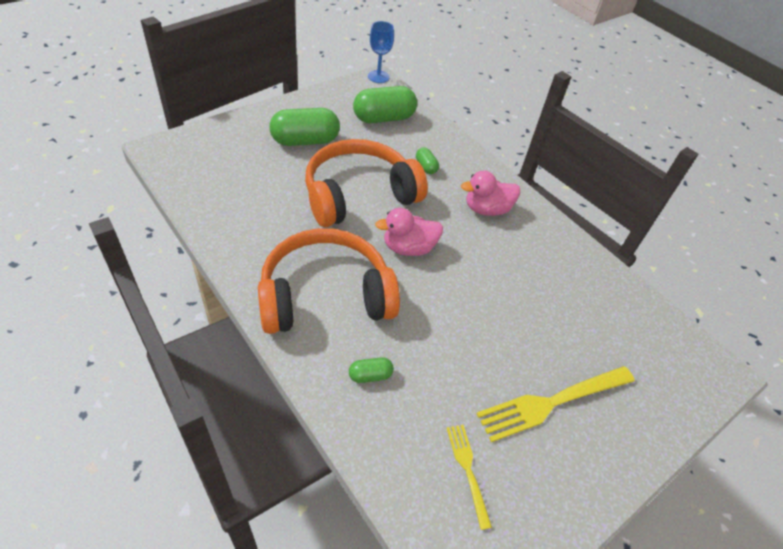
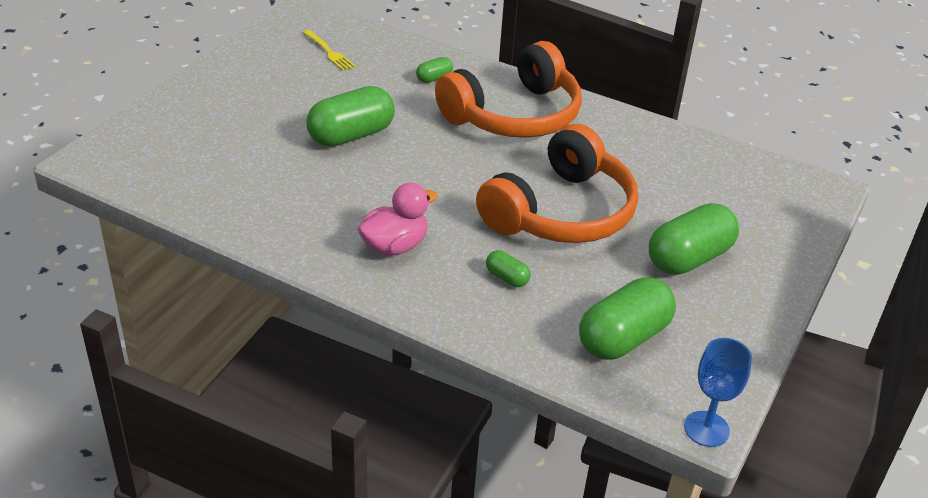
camera: 160 degrees right, 10 degrees down
(408, 248) = (464, 175): pink duck -> none
(484, 322) = (351, 135): none -> green capsule
(552, 402) = (269, 99): yellow fork -> none

